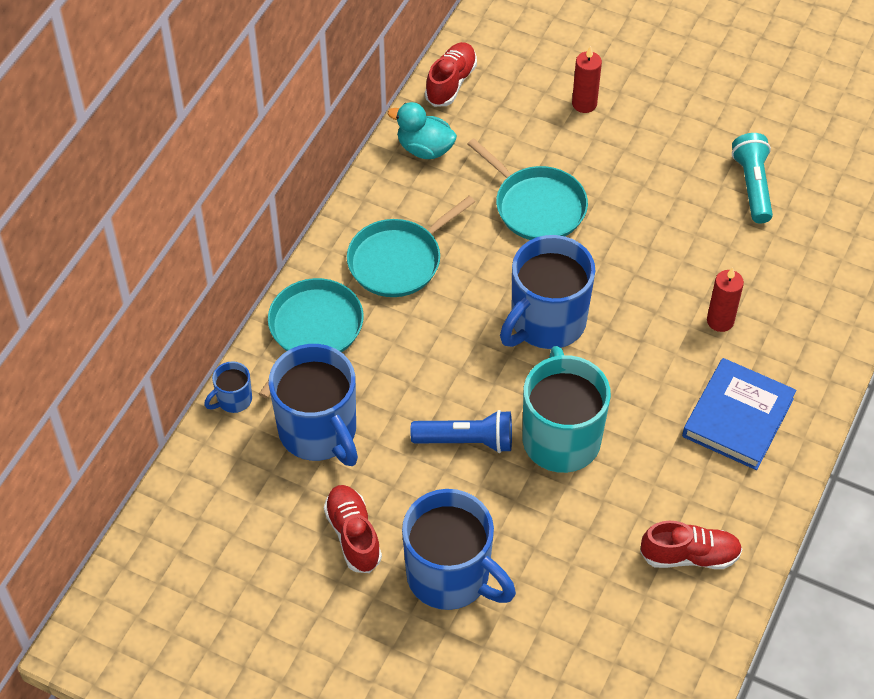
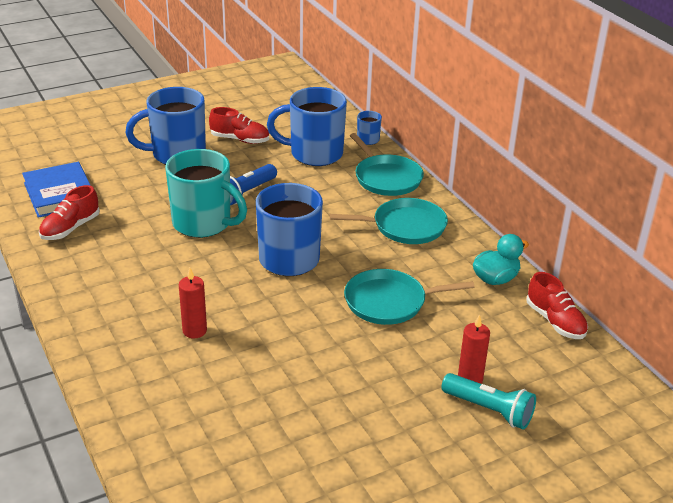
camera: 125 degrees right, 20 degrees down
(398, 260) = (405, 226): turquoise pan -> turquoise pan turned 90 degrees clockwise
(738, 417) = (119, 295): blue book -> blue book (60, 194)
(752, 186) = (288, 424): turquoise flashlight -> turquoise flashlight (489, 410)

